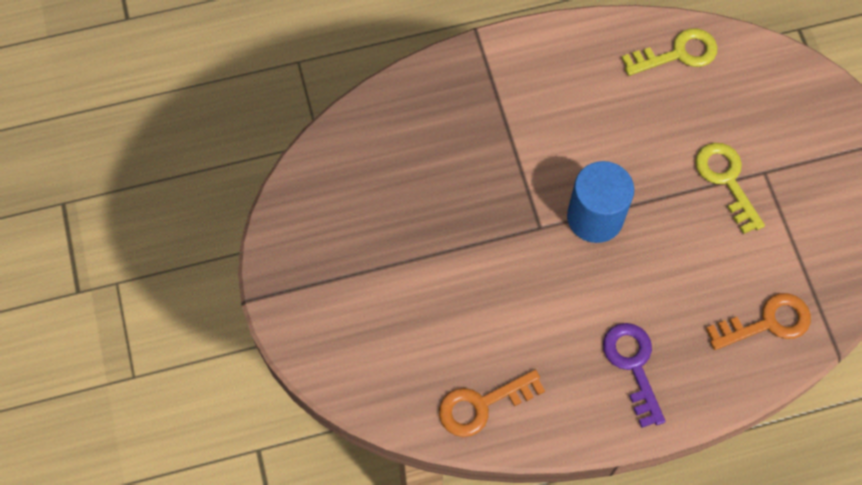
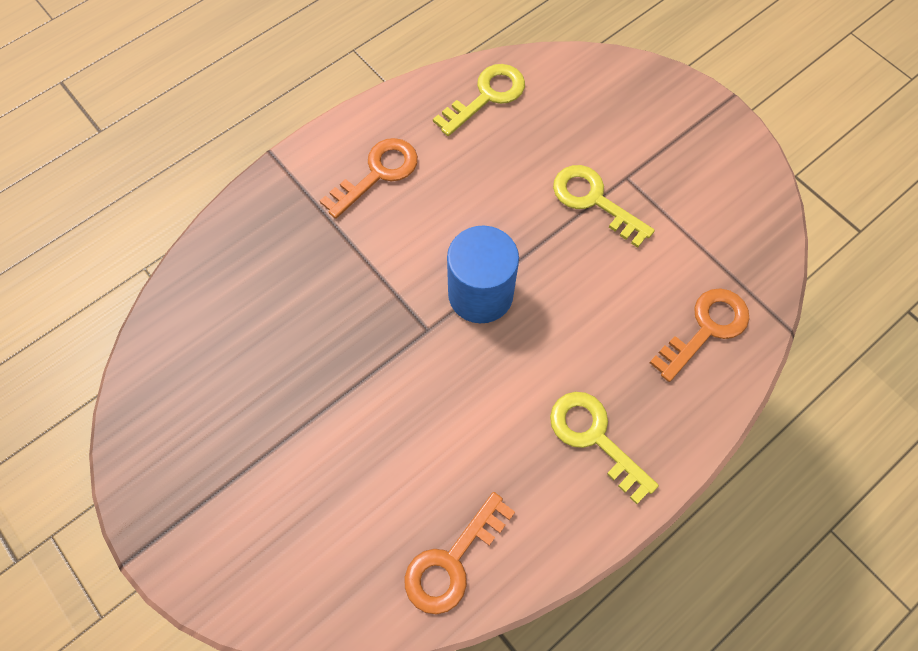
camera: 25 degrees left, 0 degrees up
(555, 84) = (377, 173): none -> orange key
(633, 366) = (594, 438): purple key -> yellow key

